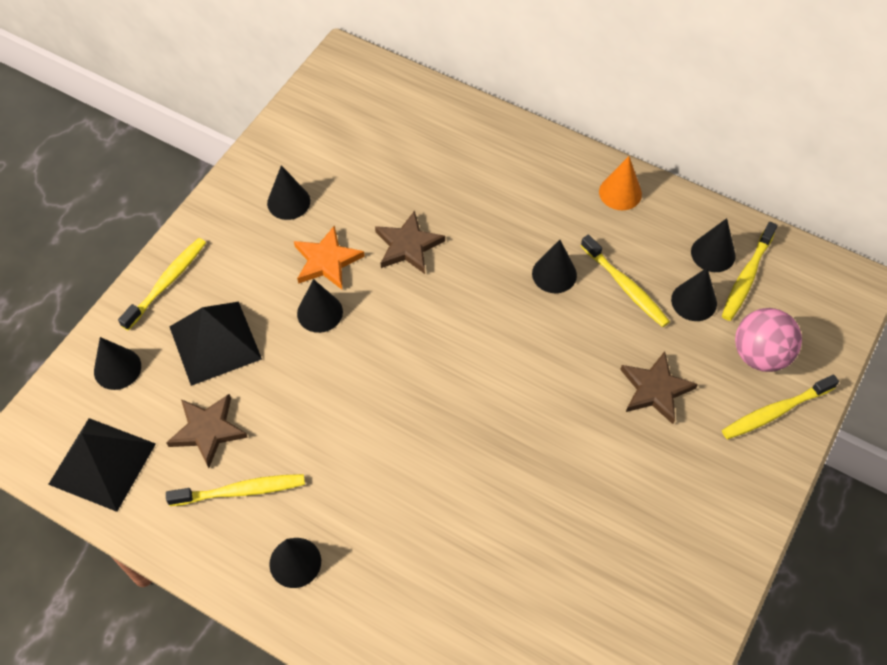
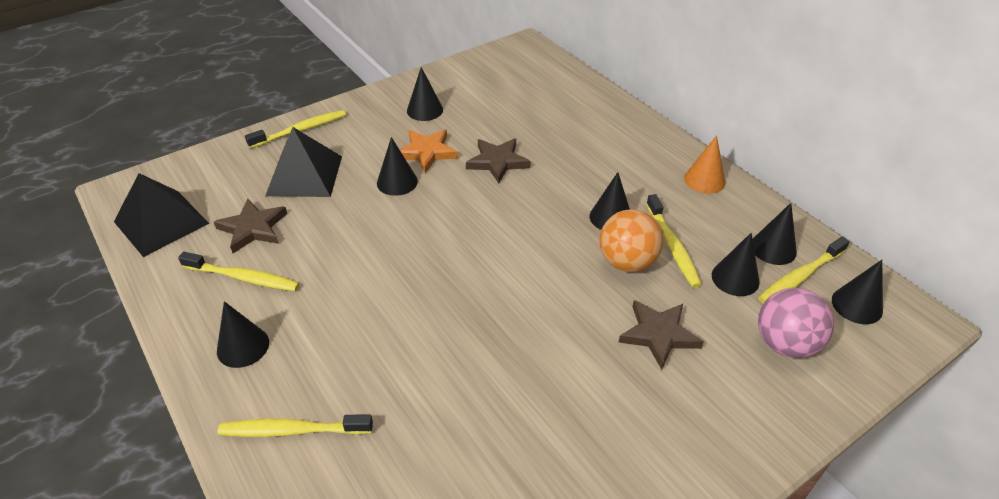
camera: 25 degrees right, 15 degrees down
(117, 368) = (223, 168): black cone -> black cone (857, 305)
(593, 322) = (627, 262): none -> orange ball
(775, 412) = (779, 399): yellow toothbrush -> yellow toothbrush (292, 430)

